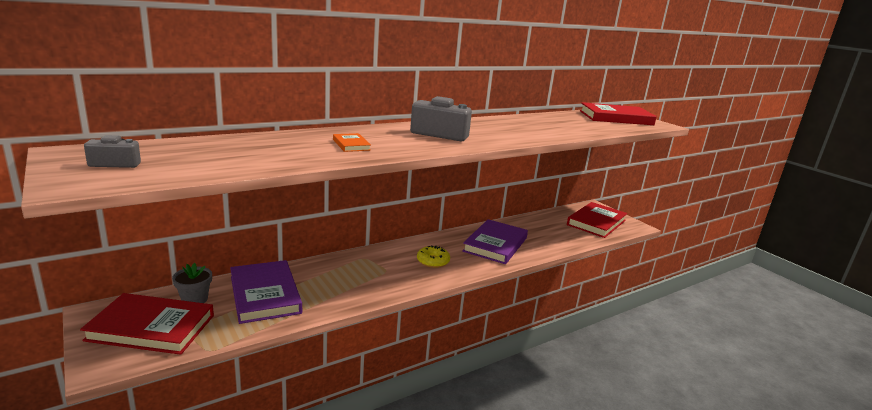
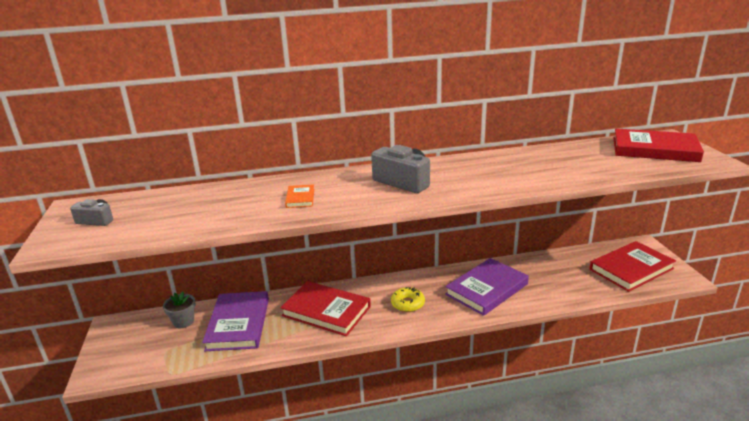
camera: 25 degrees right, 5 degrees up
(151, 328) = (141, 345): red book -> red book (326, 311)

